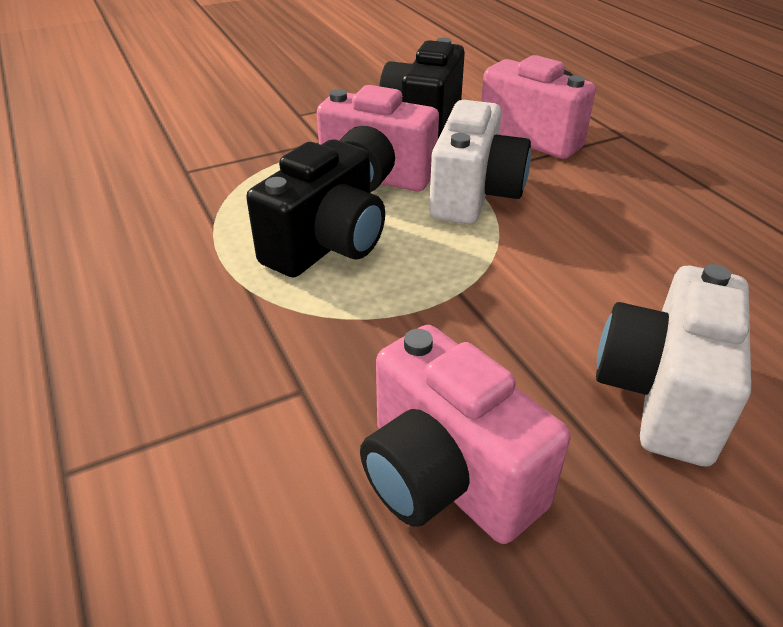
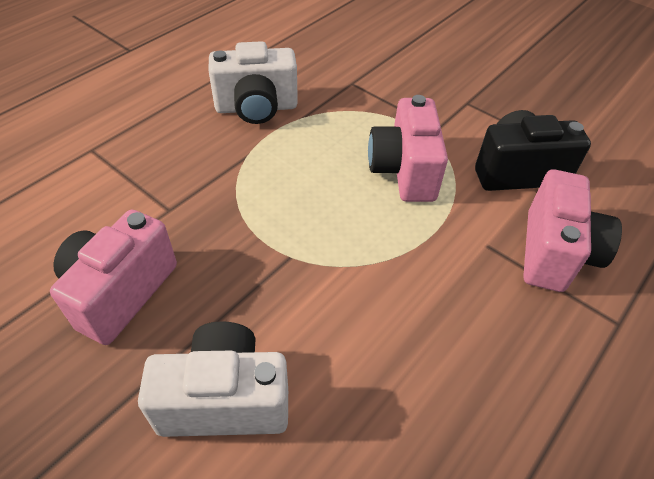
camera: 65 degrees right, 10 degrees up
(326, 246) = (307, 174): black camera -> none
(474, 195) = (420, 234): white camera -> white camera (256, 108)

